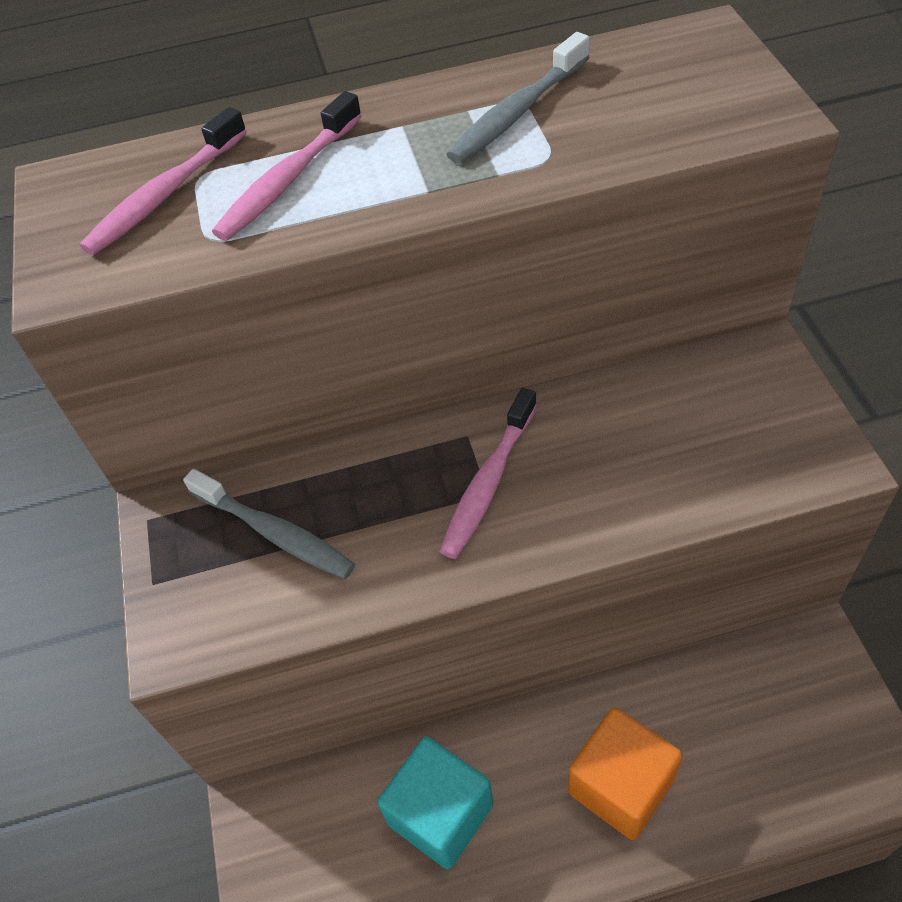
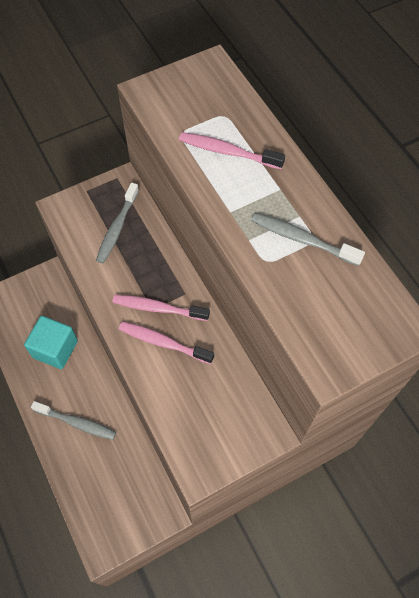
camera: 70 degrees right, 10 degrees up
(164, 195) = (208, 107): pink toothbrush -> pink toothbrush (163, 342)
(621, 786) = (77, 423): orange cube -> grey toothbrush

